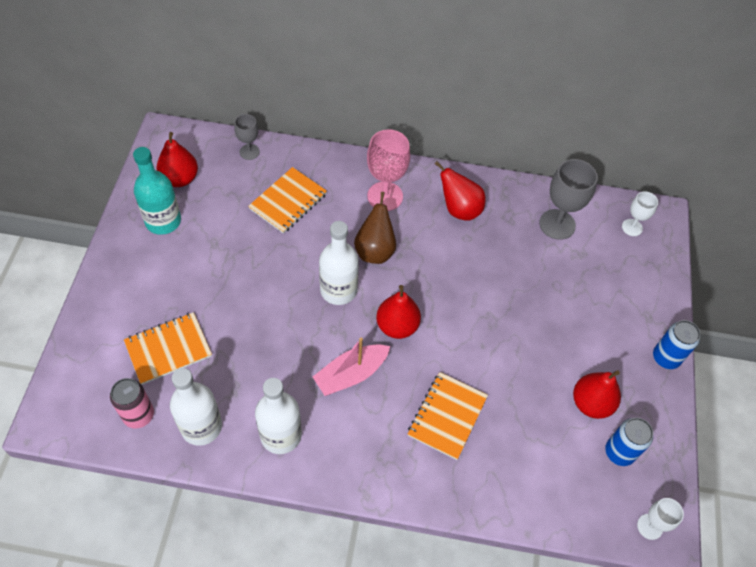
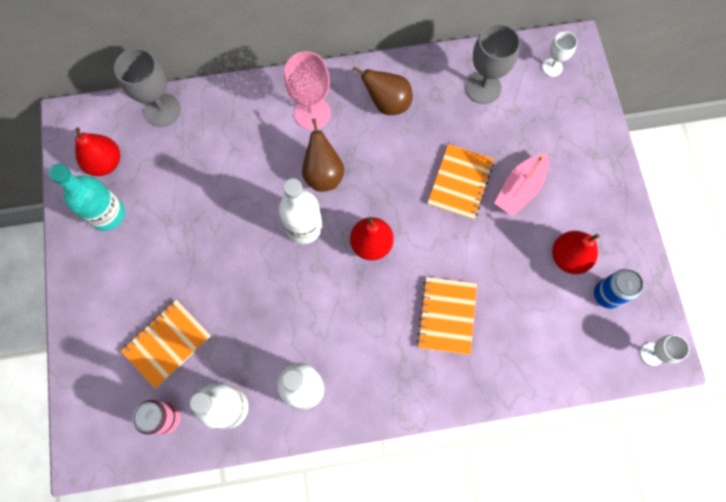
camera: 15 degrees left, 15 degrees up
(249, 152) = (162, 110): grey goblet -> grey goblet, size x1.74
(288, 201) = (221, 151): orange notebook -> orange notebook (460, 183)
(351, 374) = (346, 307): pink boat -> pink boat (519, 189)
(459, 209) = (387, 103): red pear -> brown pear
(666, 357) = (620, 189): blue can -> none

